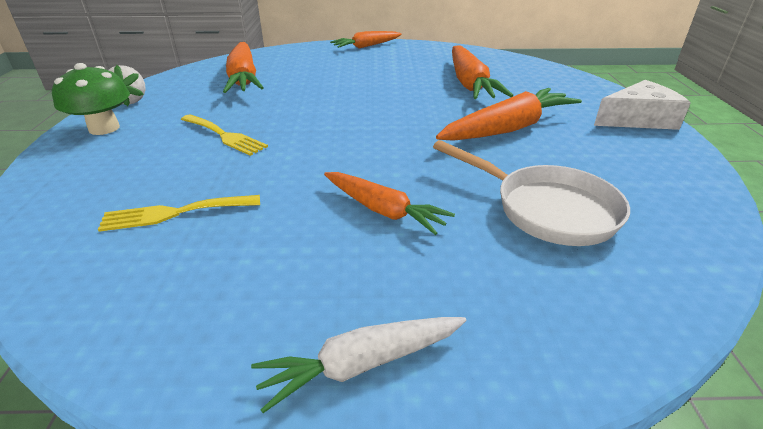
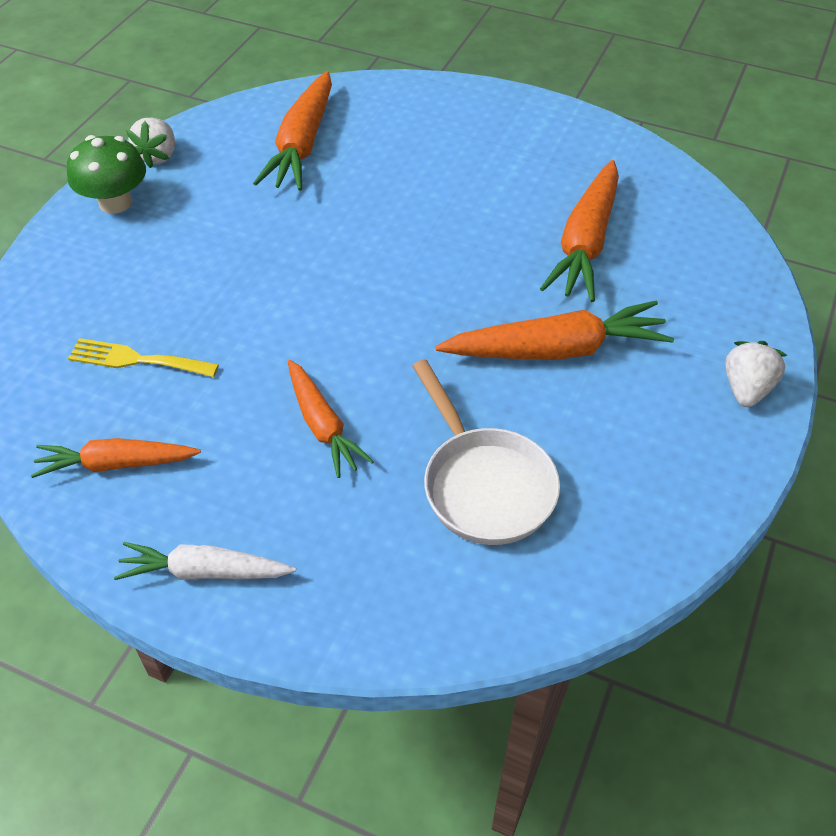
camera: 25 degrees right, 15 degrees up
(225, 136) = (229, 256): yellow fork -> none
(366, 46) = (508, 107): orange carrot -> orange carrot (116, 464)
(638, 119) = (746, 389): white cheese -> white strawberry

